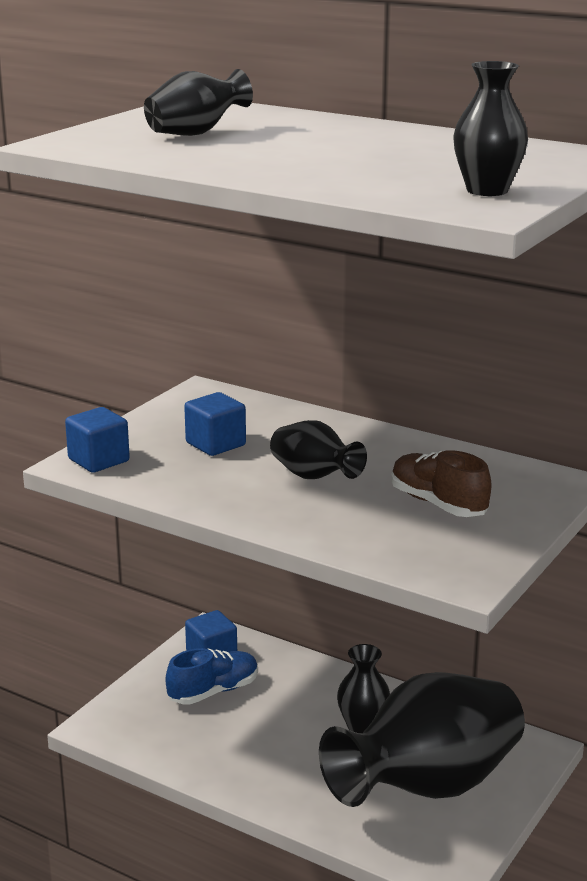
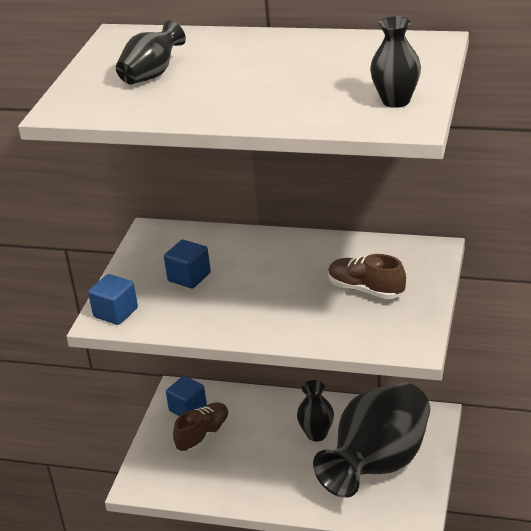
camera: 15 degrees left, 10 degrees up
(213, 691) = (203, 436): blue shoe -> brown shoe
(314, 477) = (272, 288): black vase -> none

